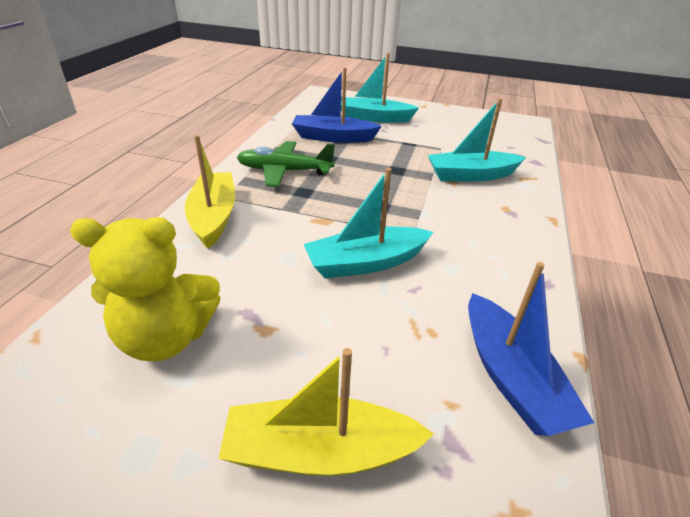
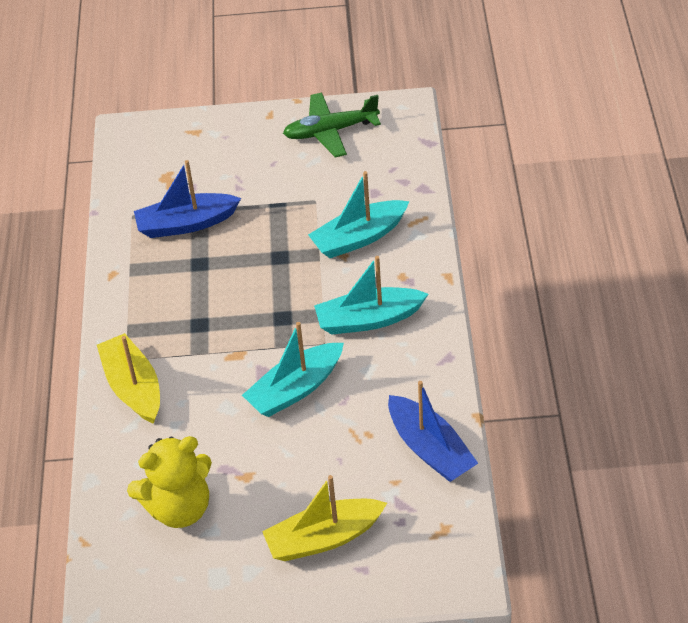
camera: 15 degrees left, 10 degrees up
(284, 171) = (163, 301): green plane -> green plane (330, 131)
(373, 118) = (217, 166): turquoise boat -> turquoise boat (368, 319)

